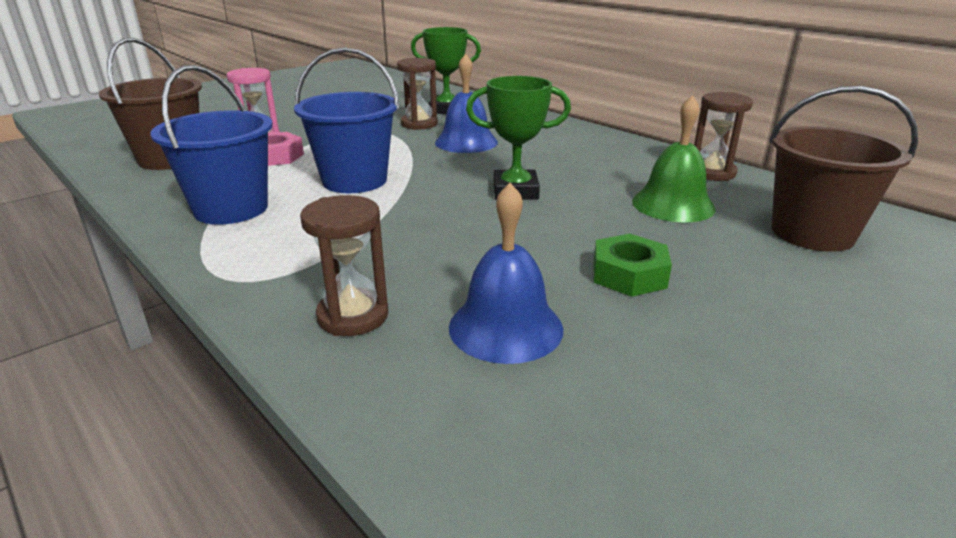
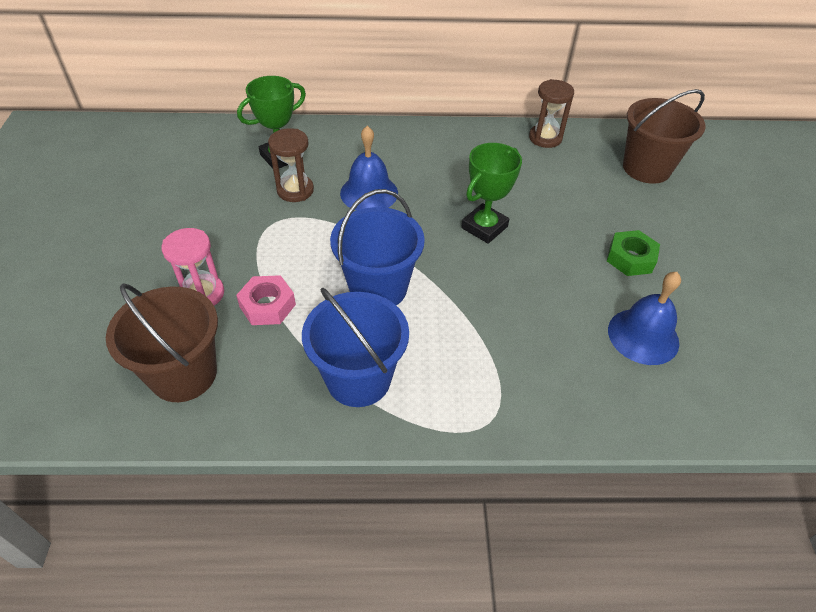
camera: 50 degrees left, 20 degrees up
(353, 316) = (582, 389): brown hourglass -> none
(673, 204) = (570, 184): green bell -> none

